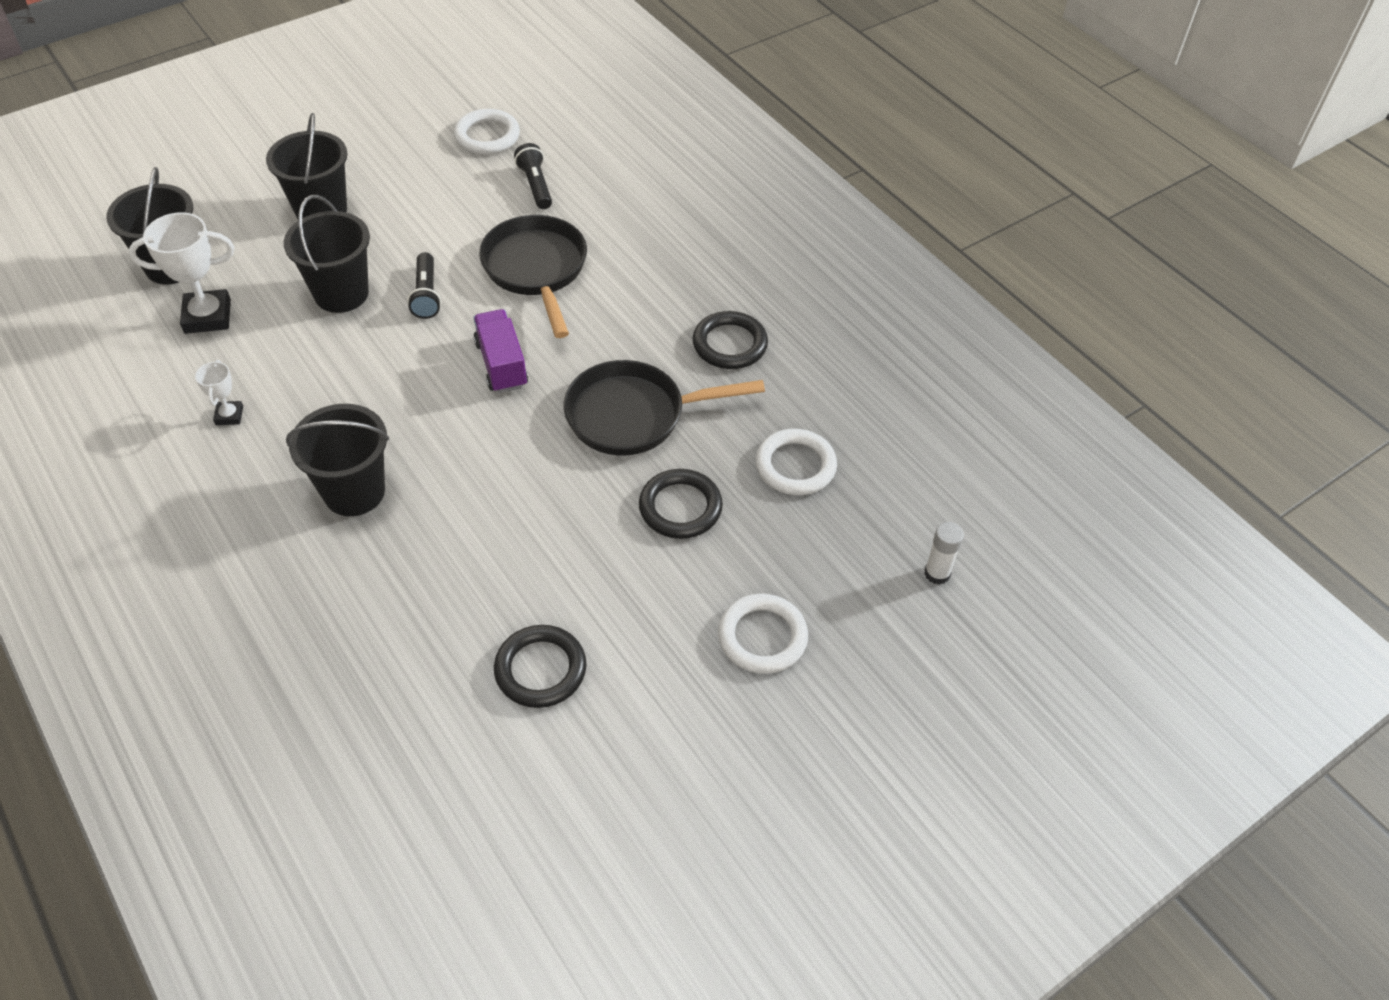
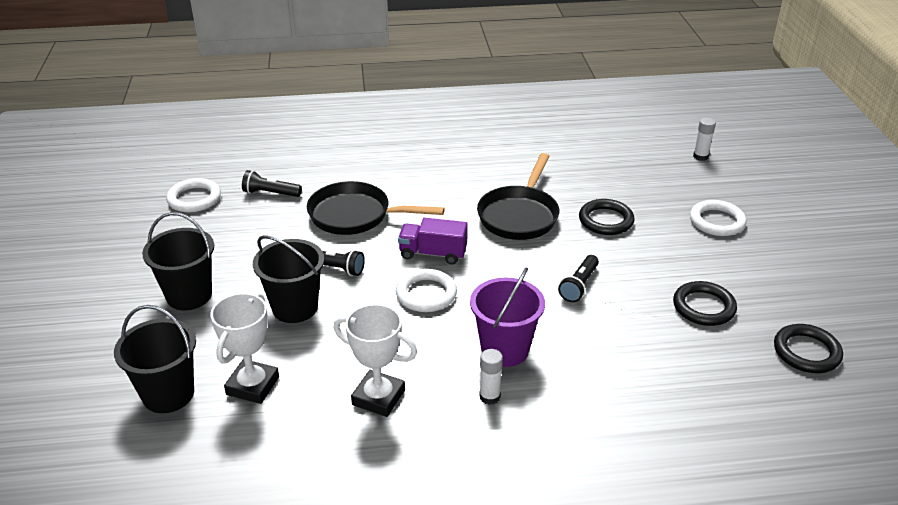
camera: 60 degrees left, 15 degrees down
(229, 415) = (378, 397): white trophy -> white trophy, size x1.89
(268, 506) = (489, 396): none -> white glue stick
(354, 492) = (504, 350): black bucket -> purple bucket
(514, 523) = (579, 285): none -> black flashlight
(729, 344) = (487, 166): black ring -> black ring (806, 352)
(795, 466) = (599, 174): white ring -> white ring (426, 294)

